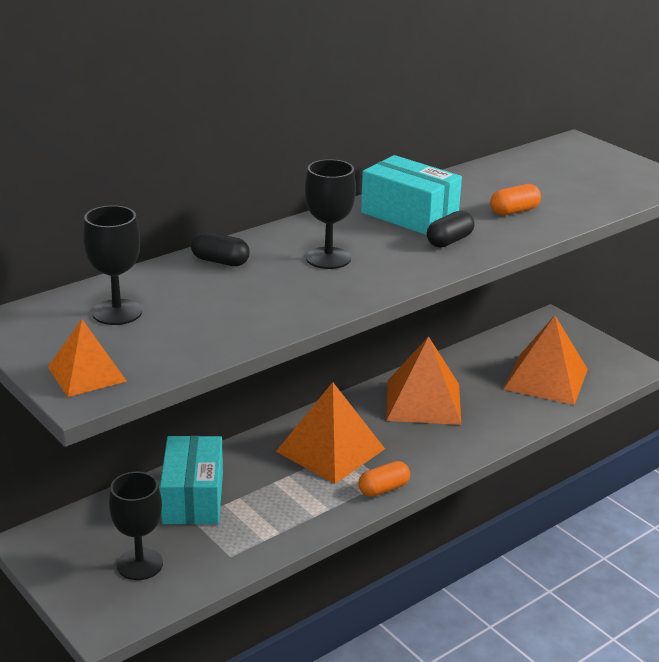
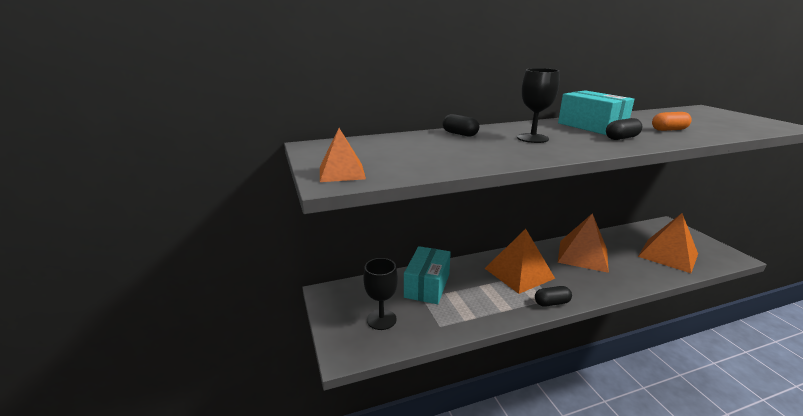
camera: 20 degrees right, 5 degrees down
(117, 312) = (382, 148): black goblet -> none
(383, 489) = (551, 303): orange capsule -> black capsule

